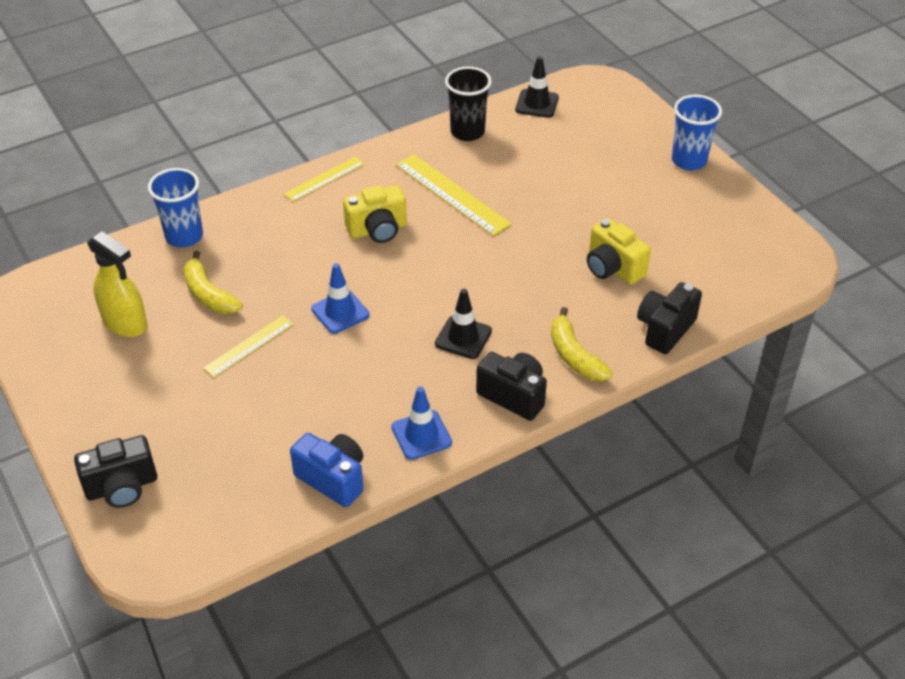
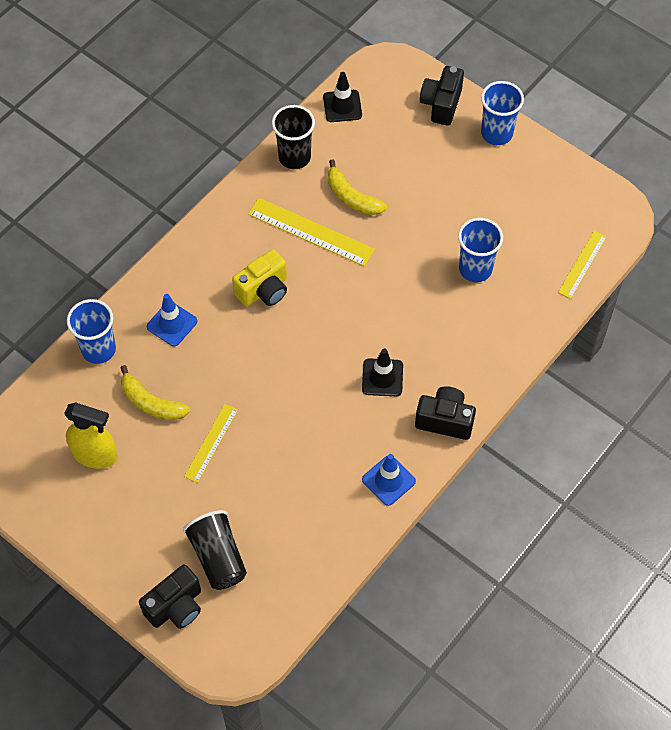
camera: 20 degrees left, 15 degrees up
(195, 453) = (218, 557): none -> black cup
(324, 179) = (192, 249): yellow ruler -> yellow ruler (582, 264)
(333, 479) = (338, 543): blue camera -> none
(340, 312) = (271, 385): blue traffic cone -> blue traffic cone (172, 324)
(574, 356) = (477, 366): yellow banana -> yellow banana (352, 197)
(613, 268) = (475, 269): yellow camera -> blue cup
(665, 329) = (538, 318): black camera -> black camera (441, 104)

